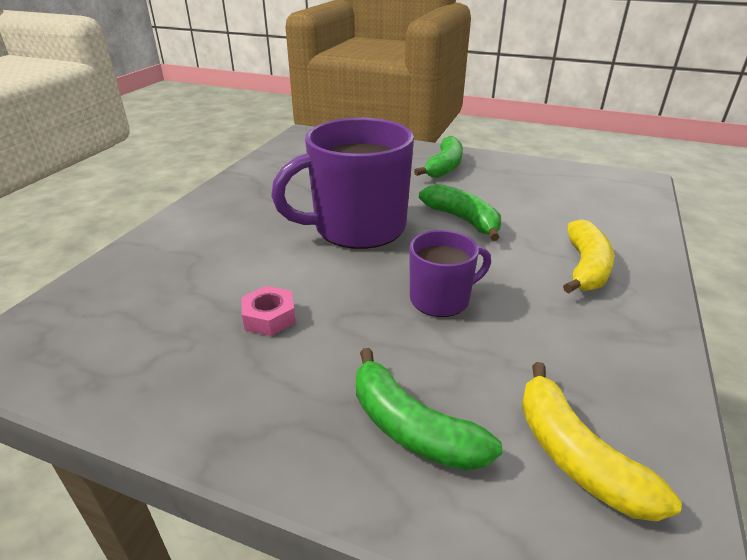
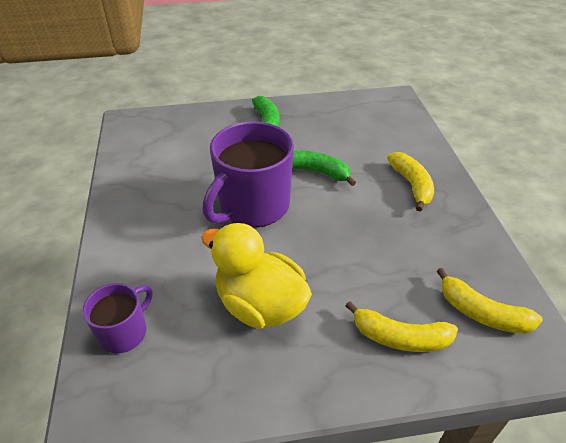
camera: 30 degrees left, 10 degrees up
(269, 317) = (260, 305): pink nut -> yellow duck
(411, 428) = (400, 337): green banana -> yellow banana
(441, 299) = (351, 244): purple mug -> purple mug (124, 332)

